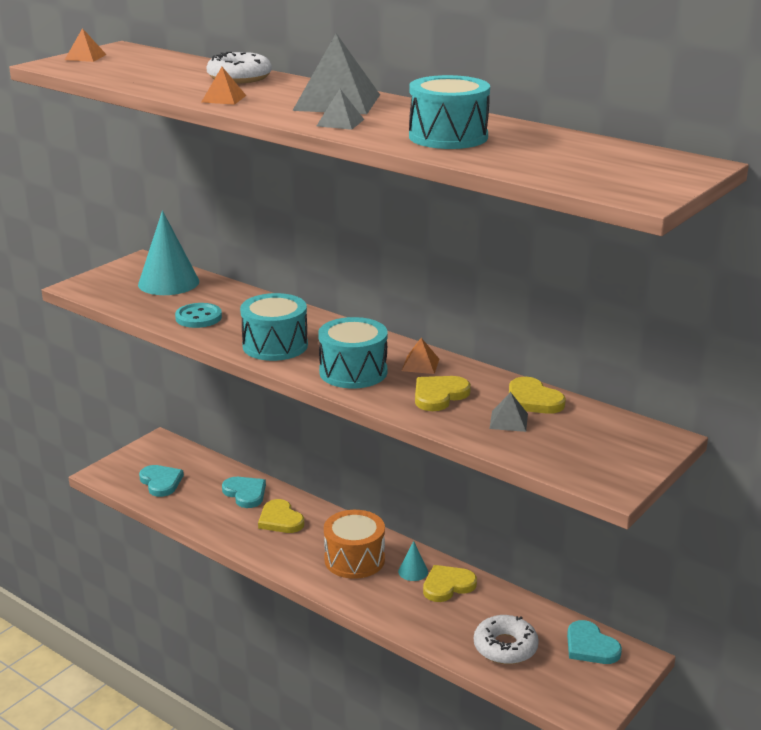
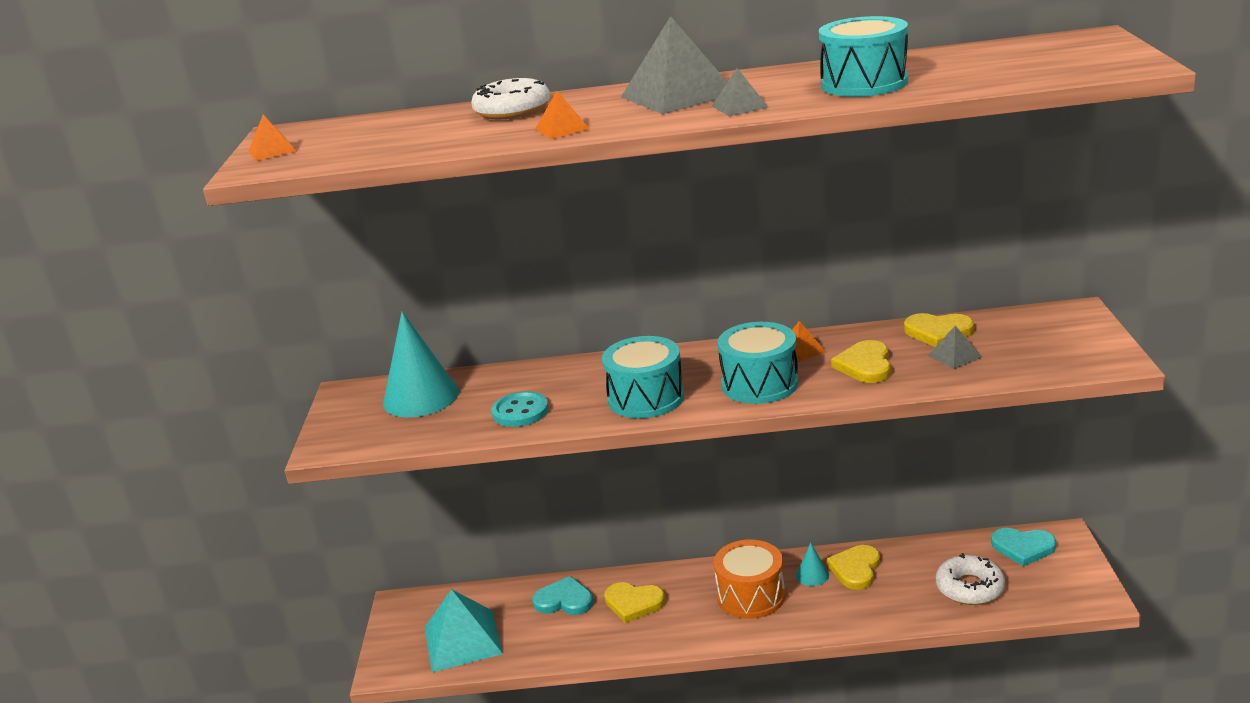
camera: 35 degrees left, 0 degrees up
(161, 482) = (463, 640): turquoise heart -> turquoise pyramid

